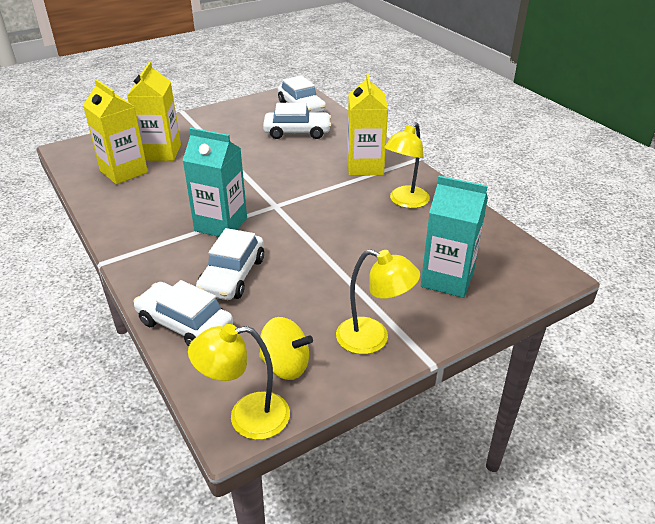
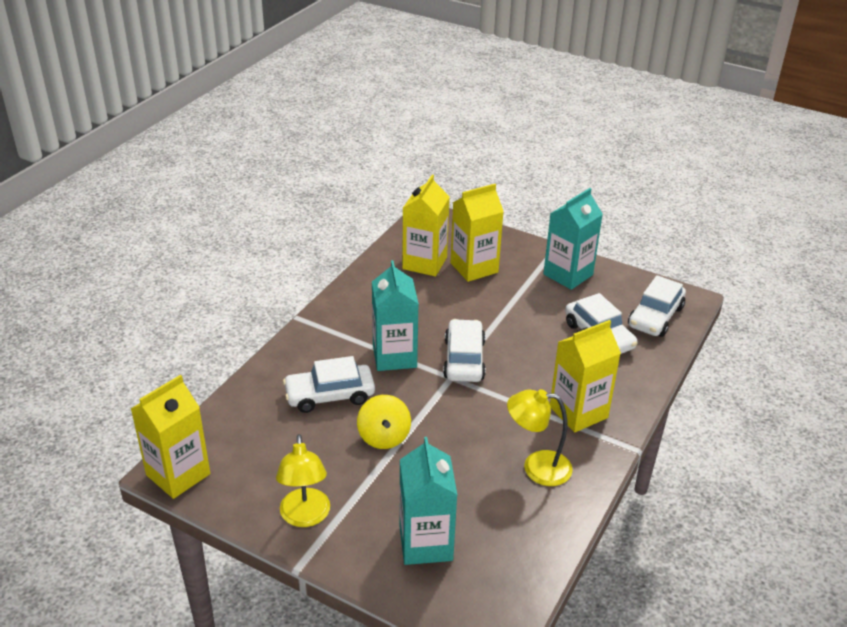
camera: 60 degrees right, 0 degrees up
(185, 324) = (255, 396): white car -> white car (464, 359)
(220, 120) = (568, 274): none -> turquoise carton
(246, 417) = (178, 474): yellow lamp -> yellow carton
(285, 365) = (242, 473): yellow spinning top -> yellow spinning top (384, 437)

